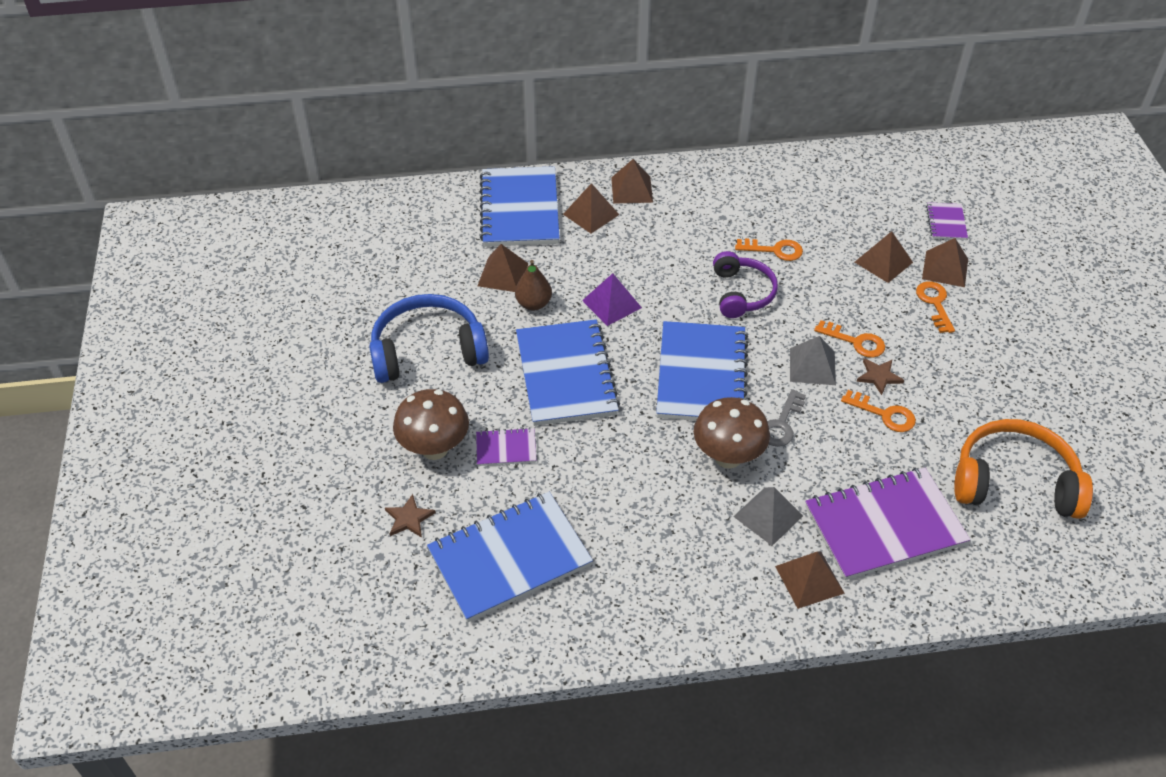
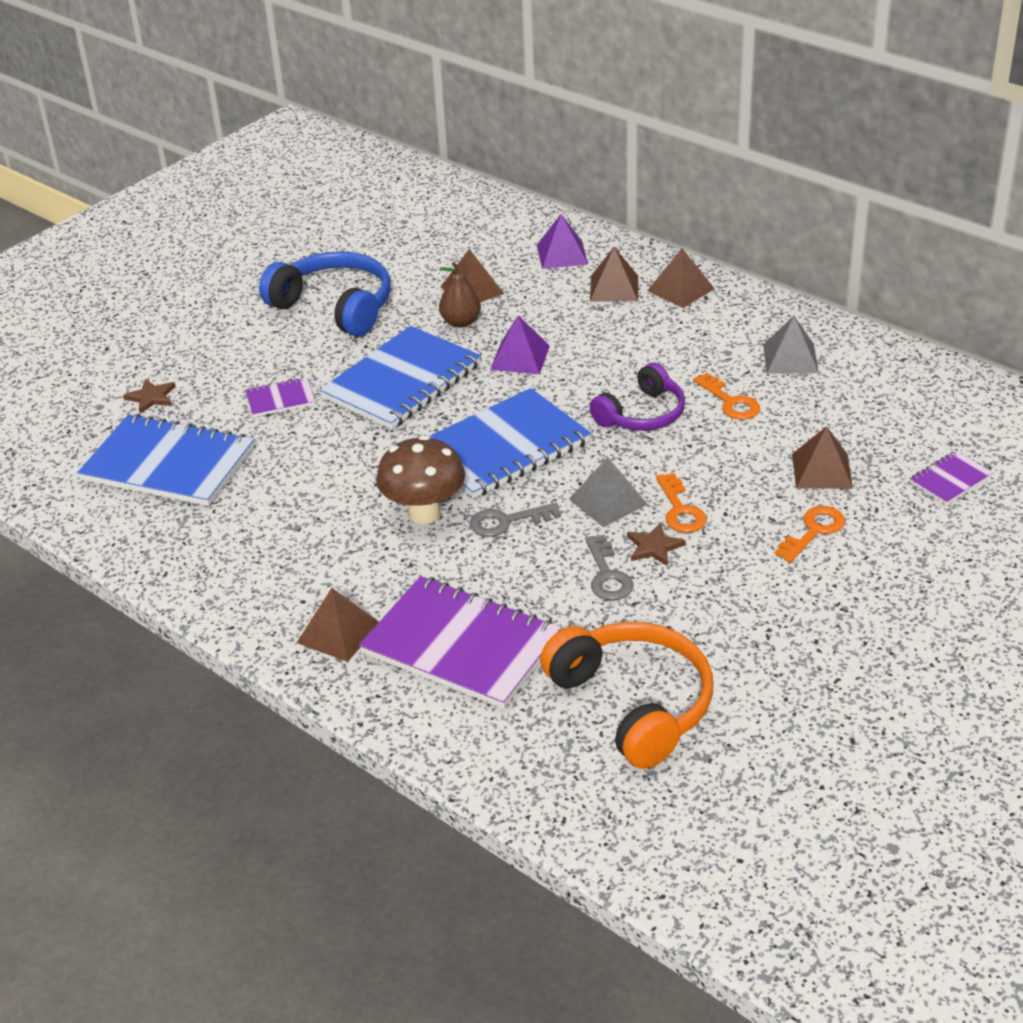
camera: 50 degrees right, 10 degrees down
(434, 448) = (236, 368): brown mushroom -> none
(506, 448) = (280, 399): purple notebook -> purple notebook turned 60 degrees counterclockwise
(520, 209) = (562, 254): blue notebook -> purple pyramid
(768, 516) = (384, 571): grey pyramid -> grey pyramid (790, 358)
(884, 414) = (607, 575): orange key -> grey key
(945, 268) = (878, 513): brown pyramid -> none

